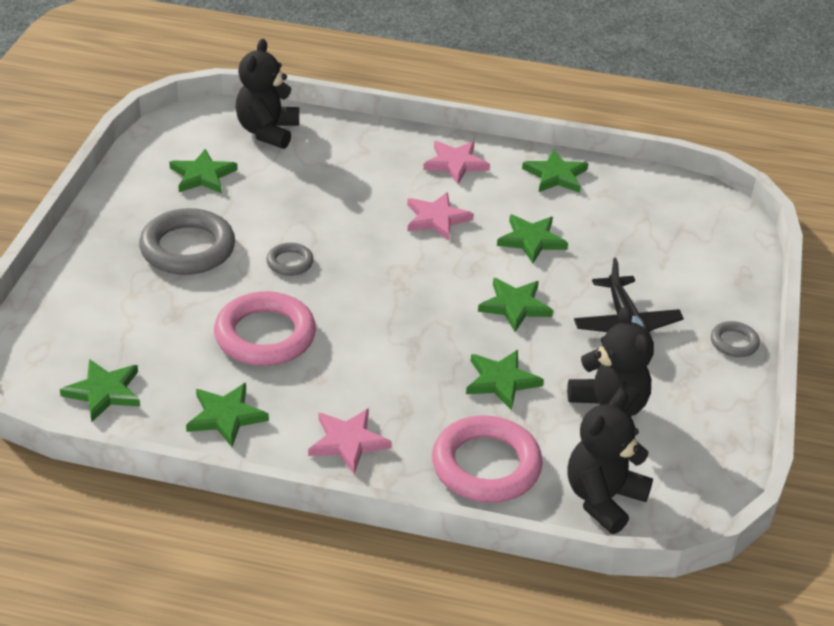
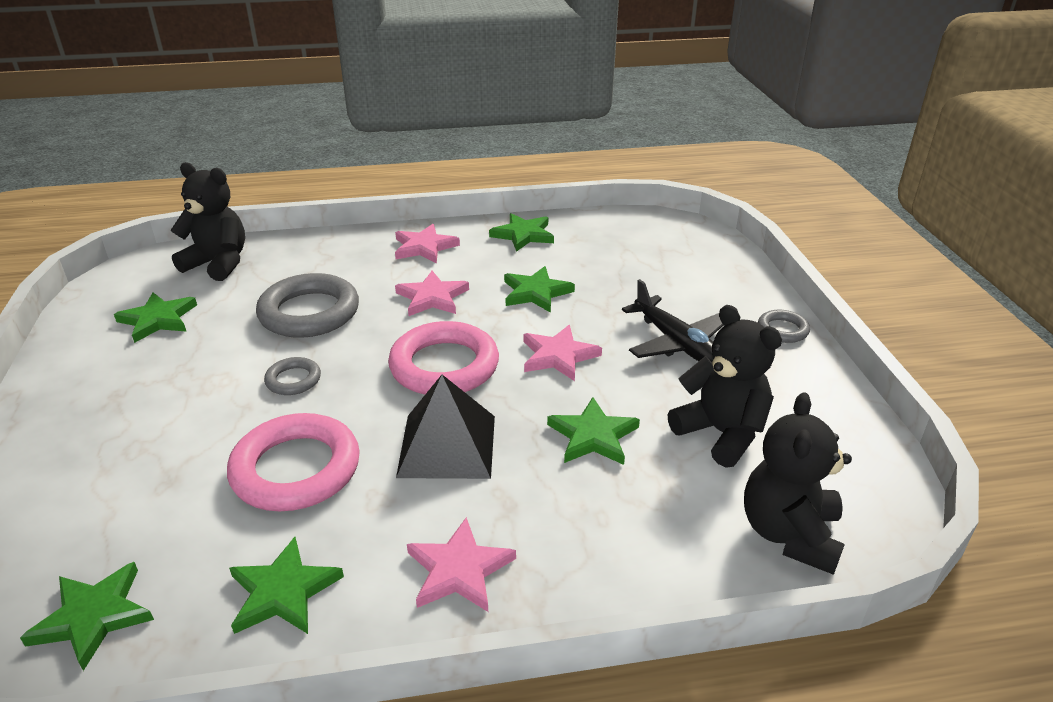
camera: 20 degrees left, 5 degrees down
(187, 248) = (163, 398): grey ring -> grey ring (309, 312)
(267, 132) = (218, 264): black teddy bear -> black teddy bear turned 120 degrees clockwise
(384, 353) = (447, 445): none -> black pyramid
(486, 465) = (638, 540): pink ring -> pink ring (444, 366)
(515, 306) = (558, 356): green star -> pink star

